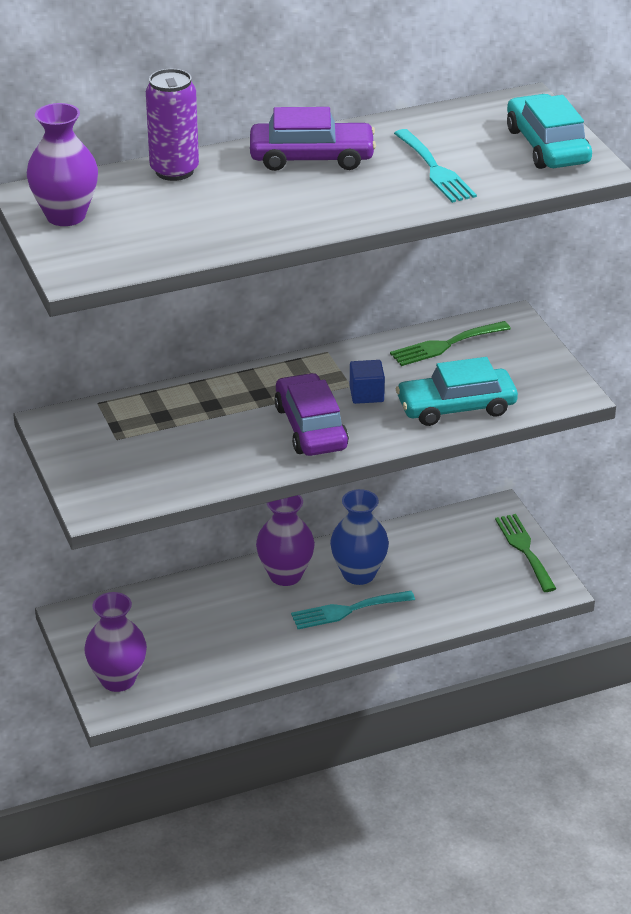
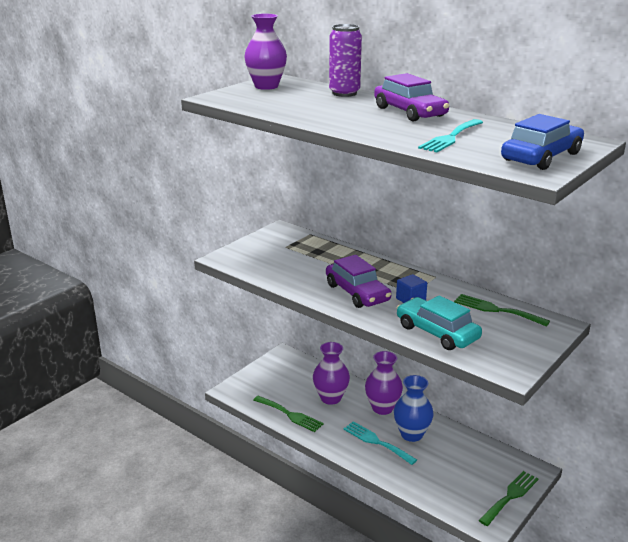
camera: 60 degrees right, 10 degrees down
(118, 680) = (251, 385): purple vase -> purple vase (330, 398)
(223, 666) = (290, 415): none -> green fork
(311, 427) = (357, 293): purple car -> purple car turned 105 degrees clockwise
(547, 146) = (541, 157): turquoise car -> blue car

